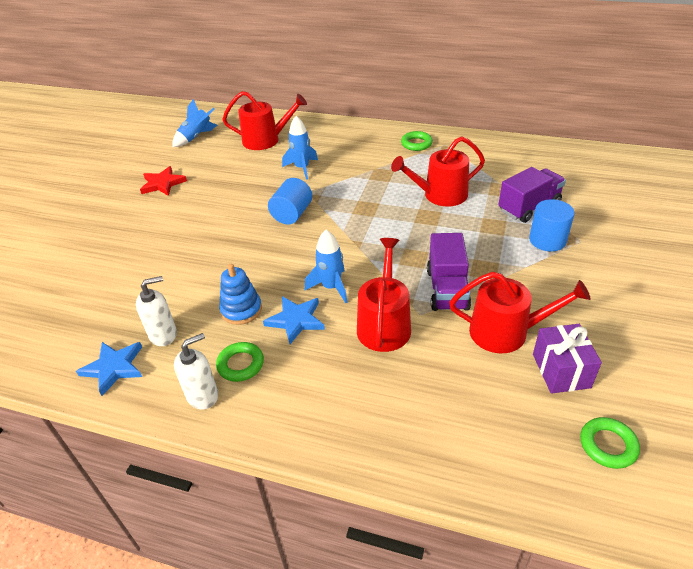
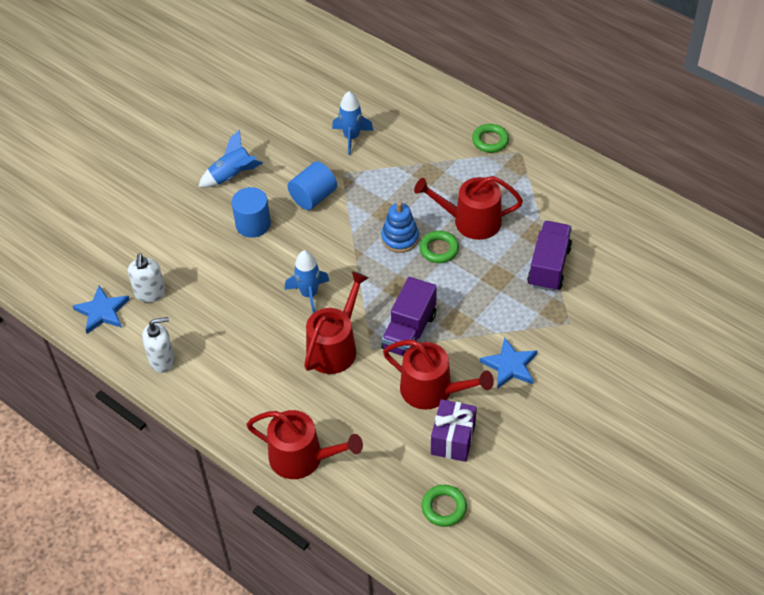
camera: 20 degrees right, 10 degrees up
(162, 184) = (204, 113): red star -> none
(163, 334) = (150, 293): white soap dispenser -> white soap dispenser turned 90 degrees clockwise
(196, 137) = (261, 53): blue rocket -> blue rocket (232, 176)
(240, 364) = (201, 343): green ring -> green ring (439, 249)
(241, 310) = (222, 291): blue stacking toy -> blue stacking toy (400, 238)
(265, 140) = (332, 82): red watering can -> red watering can (302, 458)
(295, 320) = (263, 317): blue star -> blue star (510, 365)
(529, 207) = (549, 266): purple truck -> purple truck turned 60 degrees counterclockwise
(547, 240) = (537, 311): blue cylinder -> blue cylinder (253, 224)

